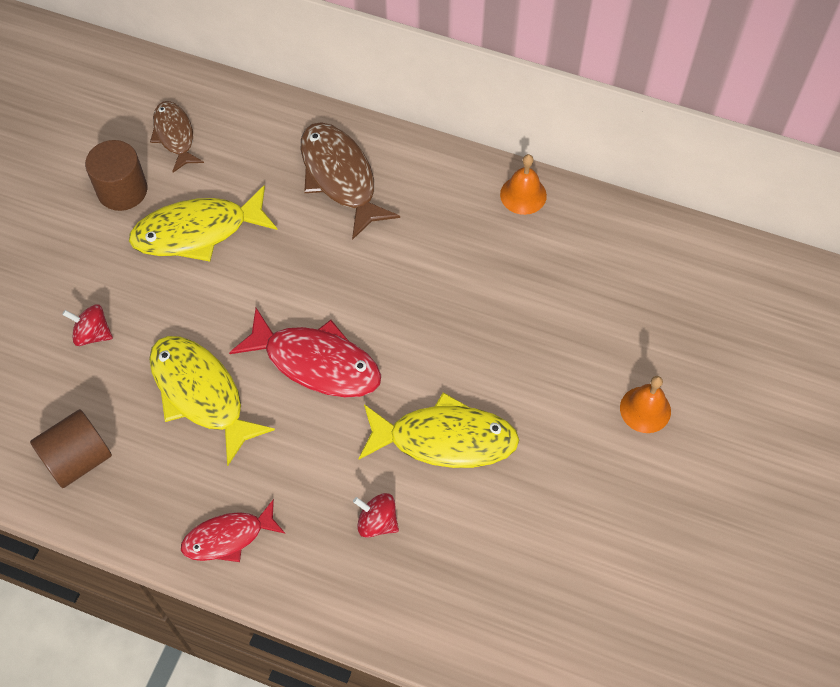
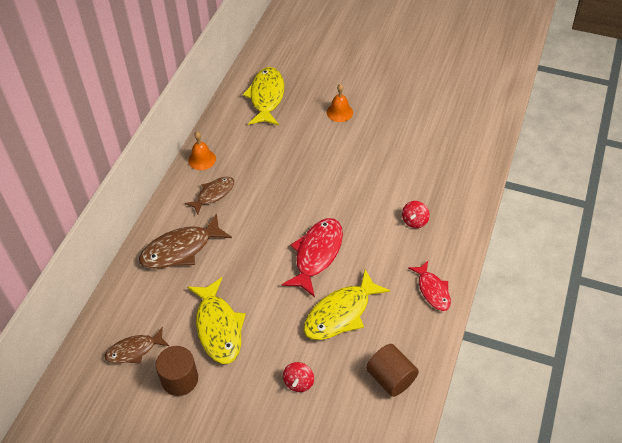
camera: 90 degrees left, 10 degrees down
(445, 439) = (363, 193): yellow fish -> yellow fish (266, 97)
(447, 215) = (213, 194): none -> brown fish

